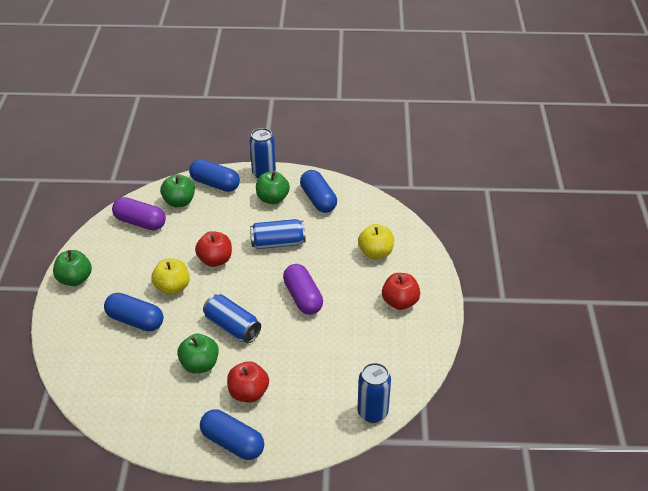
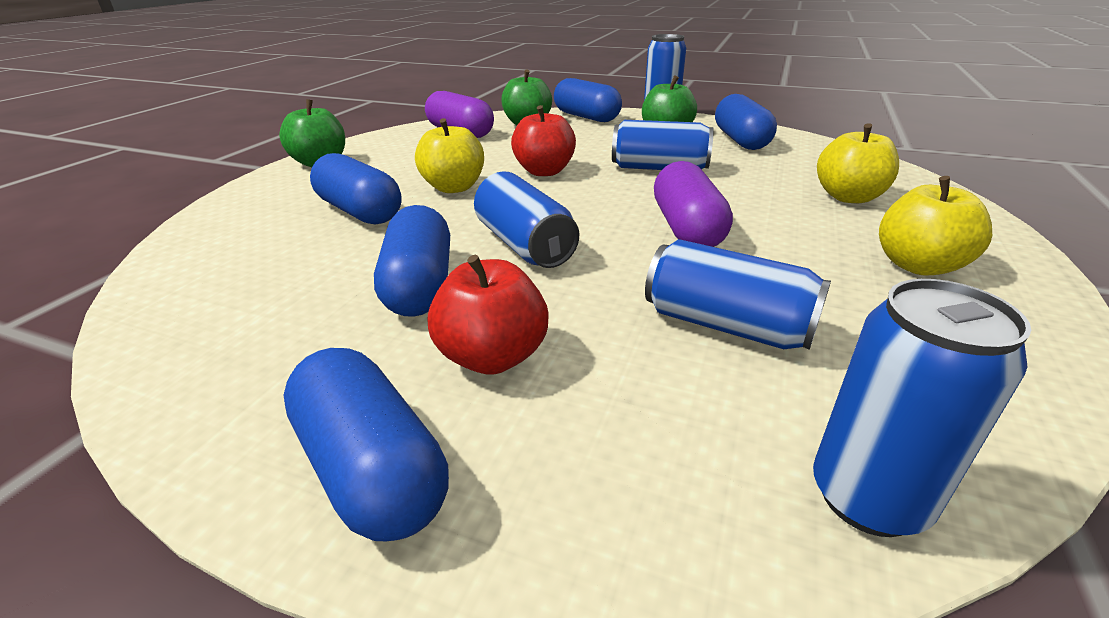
camera: 20 degrees right, 10 degrees down
(199, 365) = (420, 285): green apple -> blue capsule
(328, 356) = (726, 325): none -> blue can
(400, 302) = (918, 265): red apple -> yellow apple

